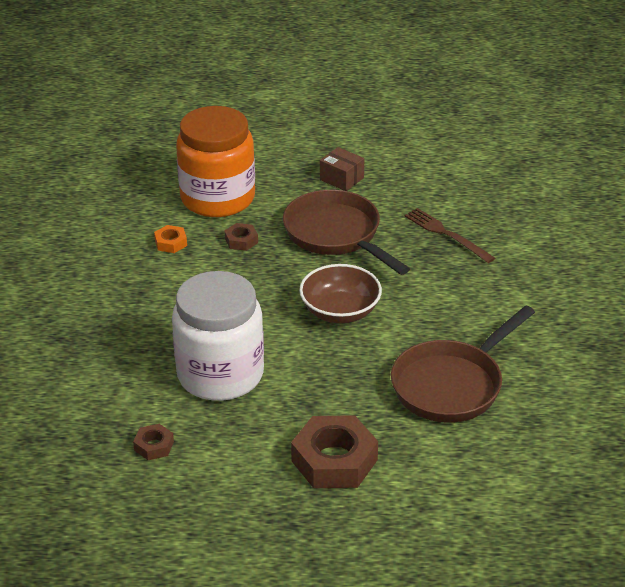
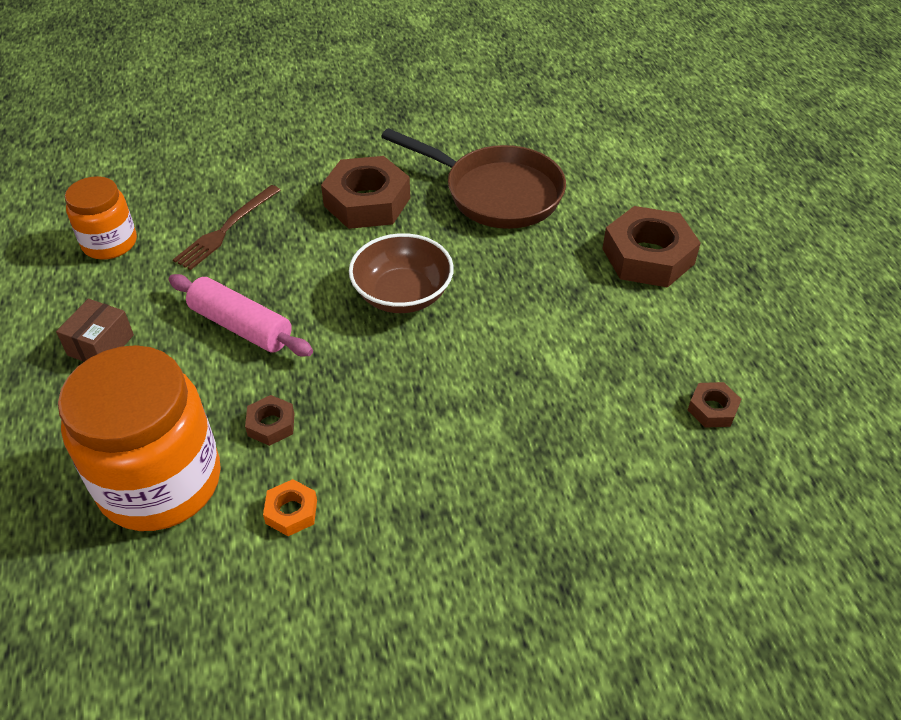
camera: 105 degrees left, 10 degrees up
(220, 374) = (561, 378): white jar -> none
(336, 235) = (241, 326): brown pan -> pink rolling pin
(447, 183) = (110, 243): none -> orange jar
(461, 308) = (367, 202): none -> brown nut

